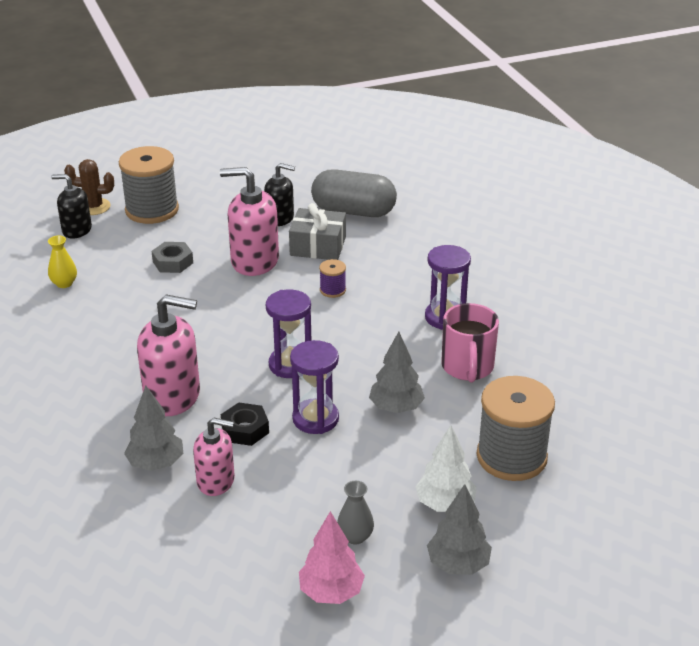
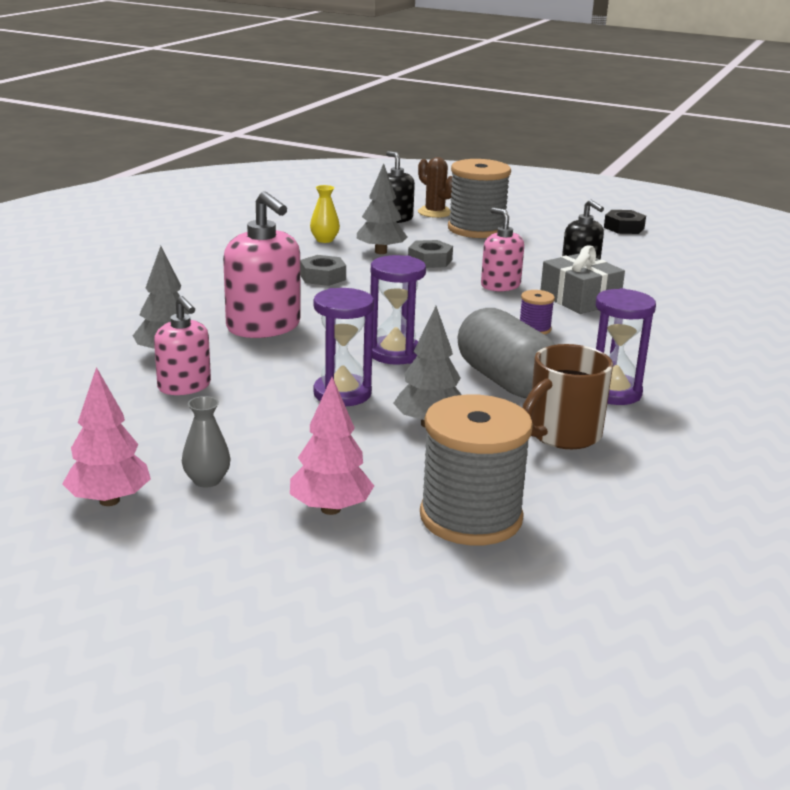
camera: 45 degrees right, 10 degrees down
(129, 323) = (322, 277): none -> grey nut
(245, 429) = (272, 371): black nut -> black nut (624, 228)
(254, 261) = (500, 285): pink soap dispenser -> pink soap dispenser, size x0.62
(353, 211) = (663, 293): grey capsule -> grey capsule (506, 381)
(445, 504) = (330, 509): white tree -> pink tree
(458, 564) = (248, 555): grey tree -> grey tree (381, 252)
(467, 368) = (562, 435): pink mug -> brown mug

